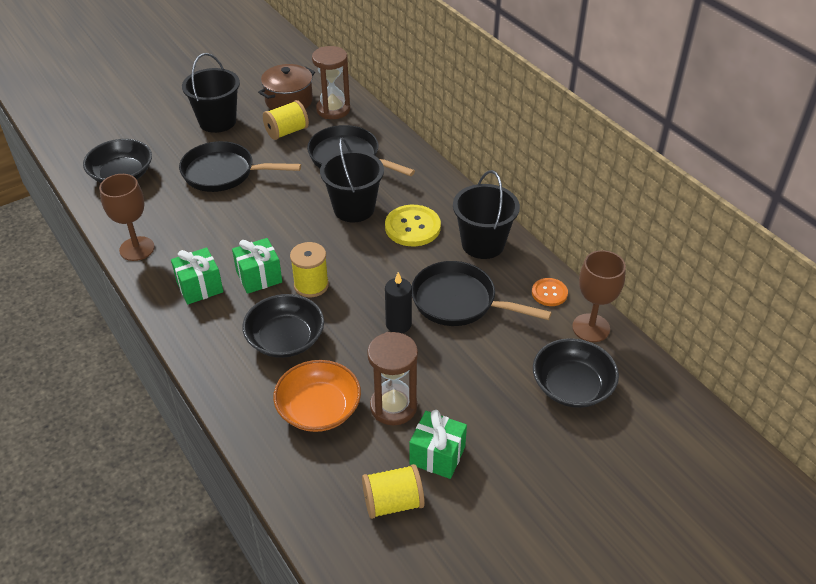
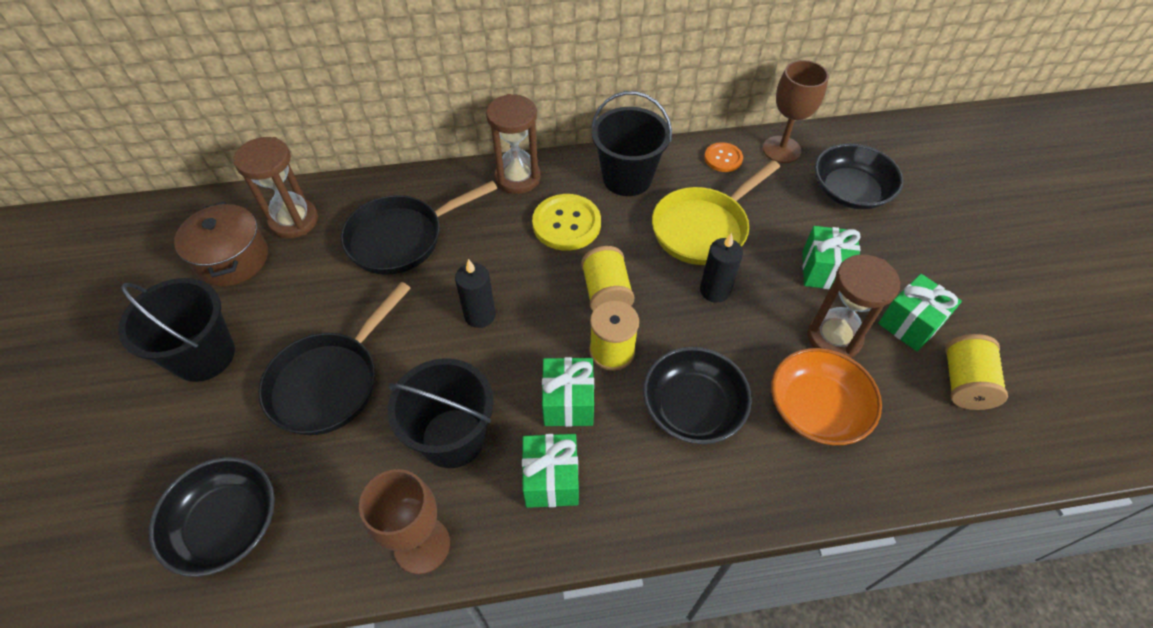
camera: 65 degrees left, 10 degrees up
(287, 132) = (298, 283): yellow spool -> yellow spool (606, 293)
(306, 214) = (480, 315): none -> black candle
(354, 208) = (500, 264): black bucket -> black bucket (453, 438)
(440, 188) = (517, 178): none -> brown hourglass
(459, 301) = (703, 228): black pan -> yellow pan
(462, 386) = (824, 270): none -> green gift

